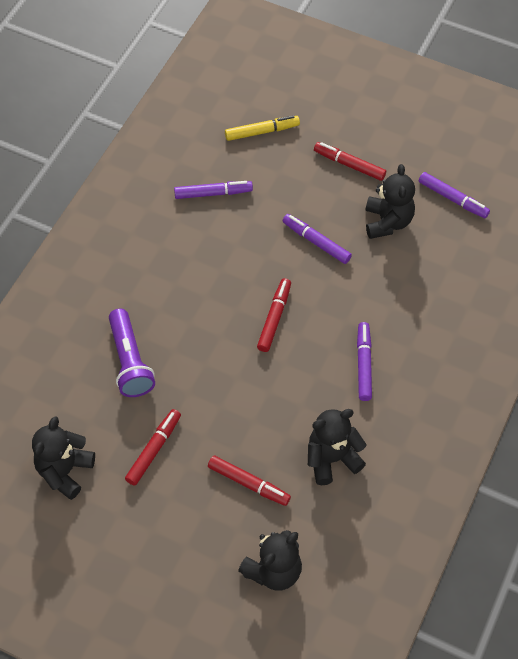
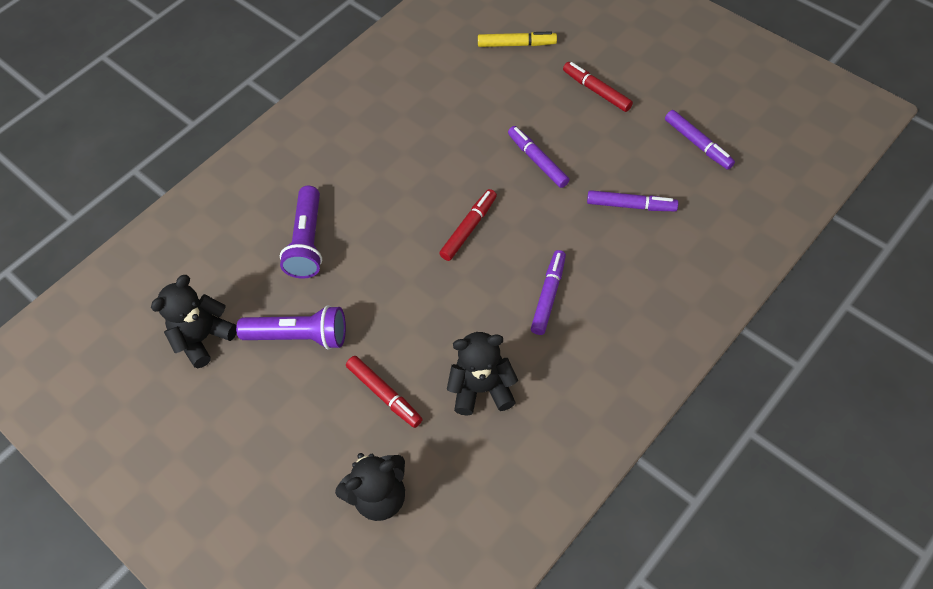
camera: 20 degrees right, 0 degrees up
(154, 450) = (299, 336): red marker -> purple flashlight
(213, 193) = (448, 94): purple marker -> purple marker (631, 205)
(387, 222) = (619, 154): black teddy bear -> none

